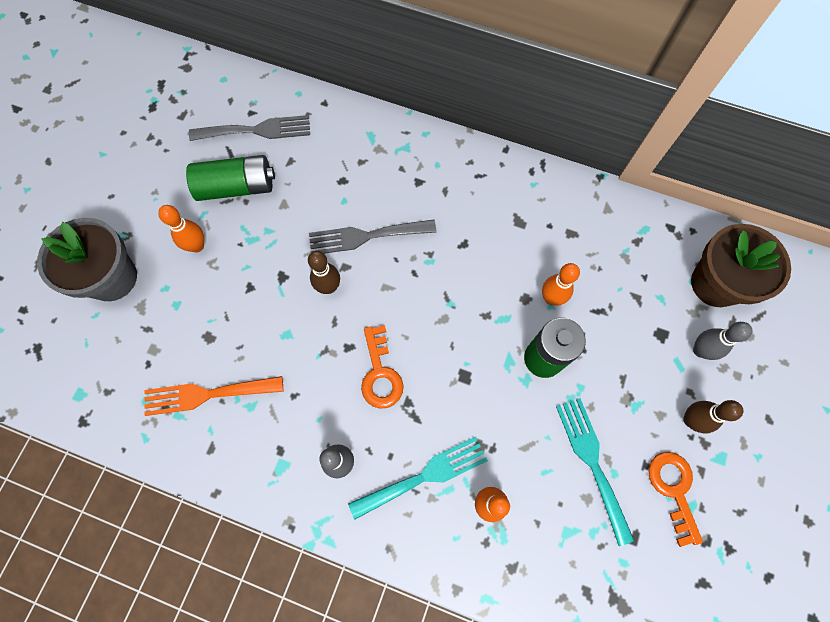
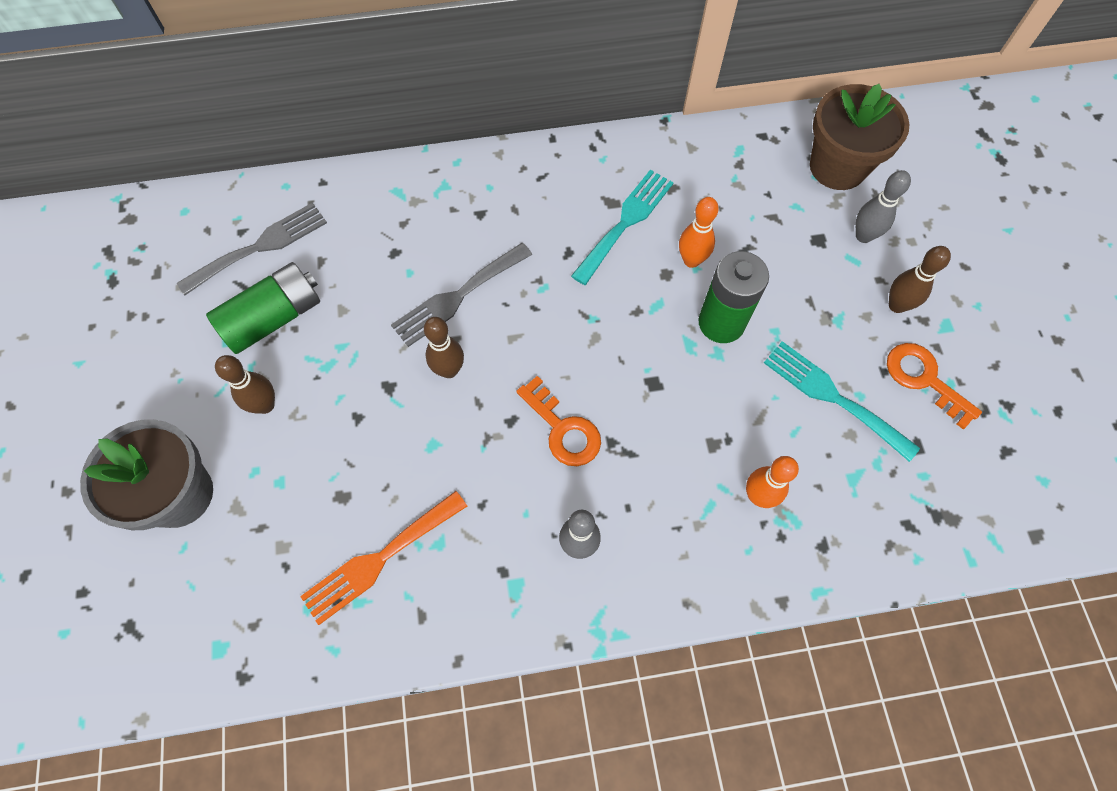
camera: 30 degrees left, 5 degrees down
(197, 246) = (265, 405): orange bowling pin -> brown bowling pin
(425, 476) = (677, 506): turquoise fork -> turquoise fork (625, 222)

